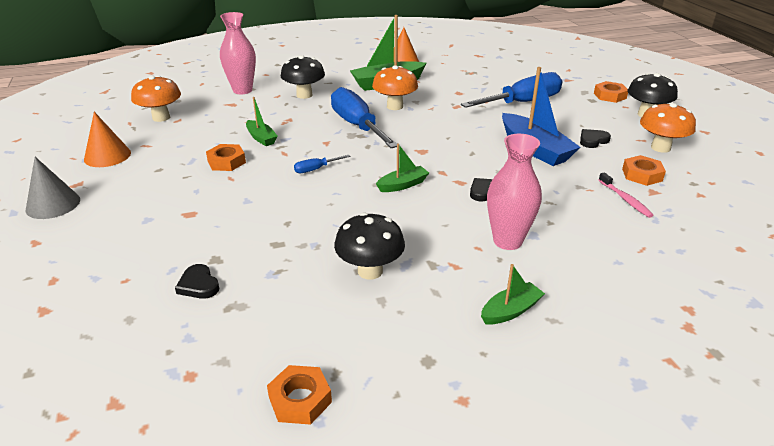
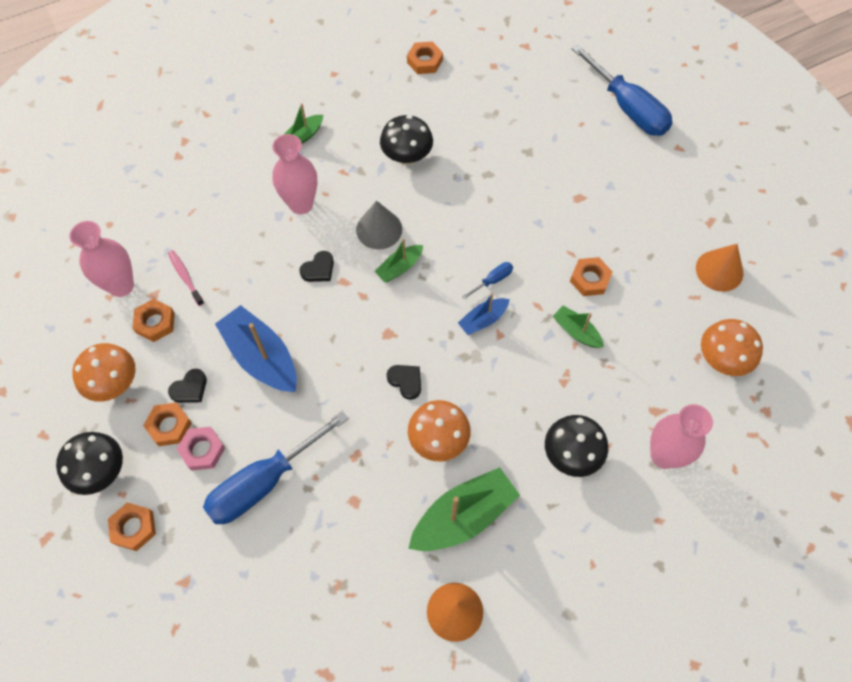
camera: 170 degrees right, 30 degrees up
(53, 204) = (705, 191): grey cone -> grey cone (379, 229)
(198, 285) = (526, 127): black heart -> black heart (406, 381)
(336, 150) = (483, 320): none -> blue boat
(357, 126) = (474, 379): blue screwdriver -> blue screwdriver (627, 108)
(572, 116) = (202, 450): none -> pink nut
(602, 127) = (169, 426): none -> orange nut
(692, 200) = (121, 286): none -> pink vase

